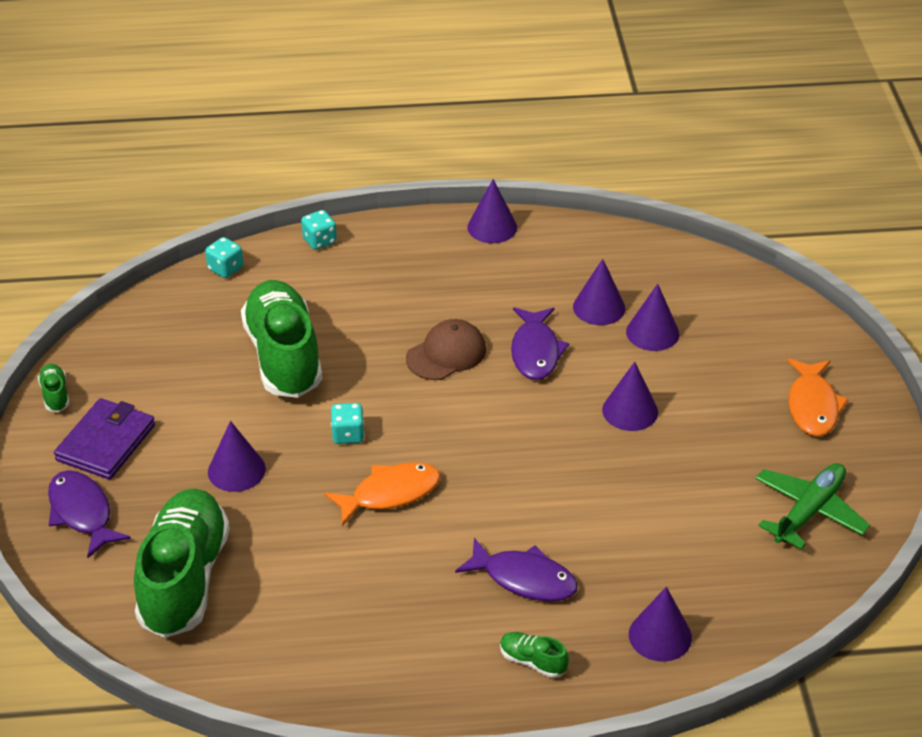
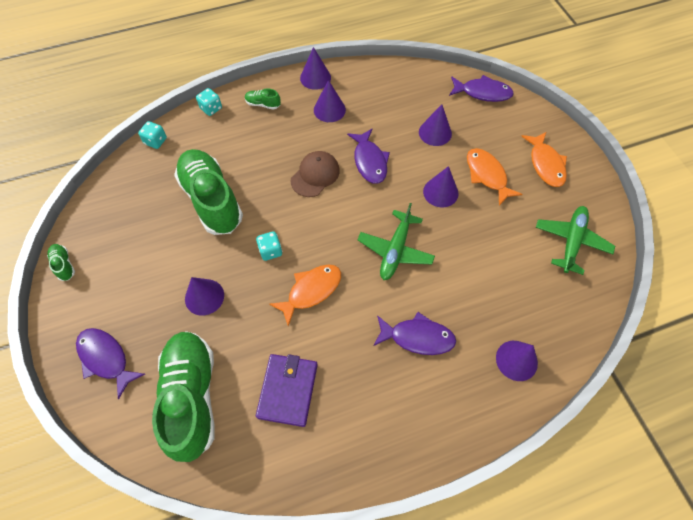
camera: 15 degrees left, 20 degrees up
(106, 442) = (109, 295): purple wallet -> purple wallet (288, 390)
(532, 470) = (395, 250): none -> green plane
(532, 661) = (444, 403): green shoe -> green shoe (263, 104)
(599, 307) = (397, 121): purple cone -> purple cone (329, 109)
(712, 403) = (487, 175): none -> orange fish
(752, 293) = (483, 93): none -> purple fish

